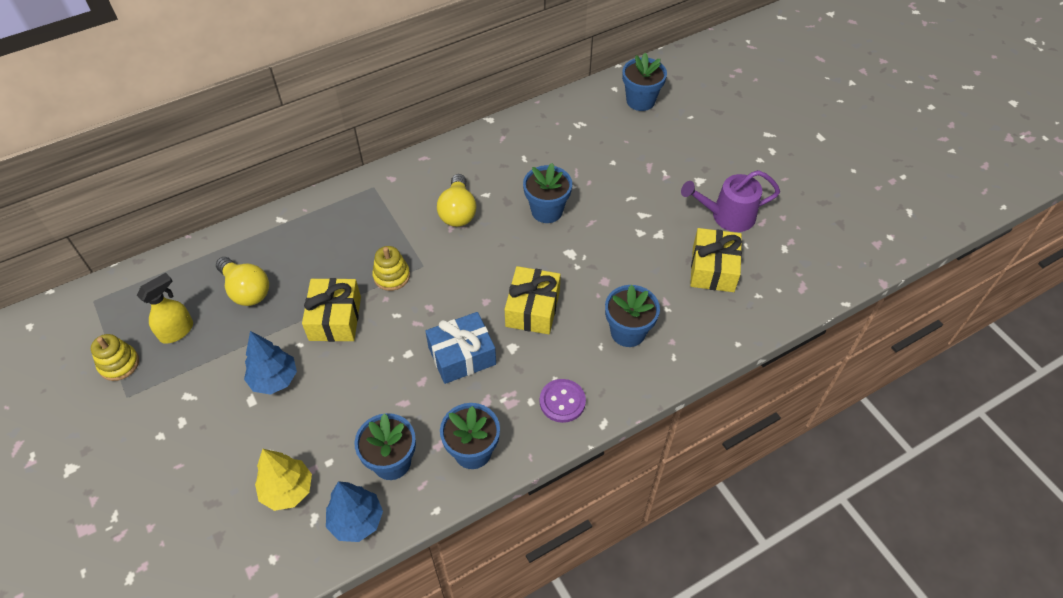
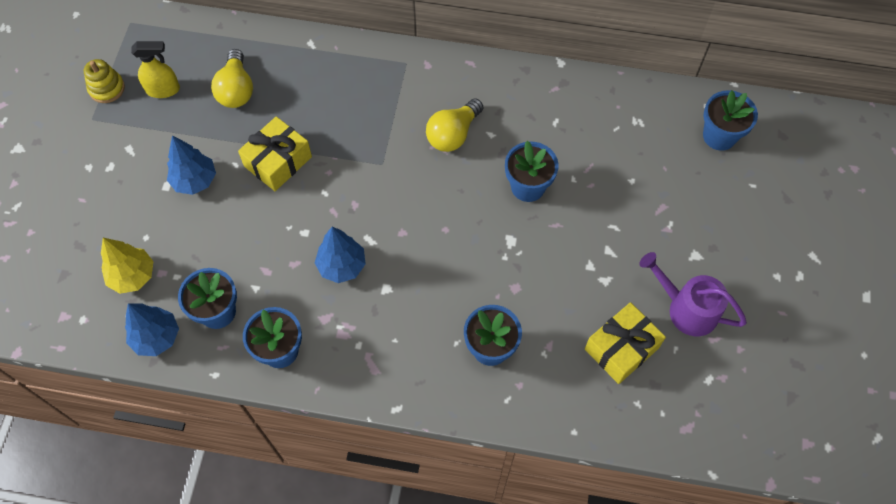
camera: 40 degrees right, 10 degrees up
(391, 276) = (350, 155): yellow stacking toy -> none
(462, 356) = (342, 266): blue gift -> blue tree
(532, 309) = (433, 267): yellow gift -> none
(562, 401) = (382, 365): purple button -> none

